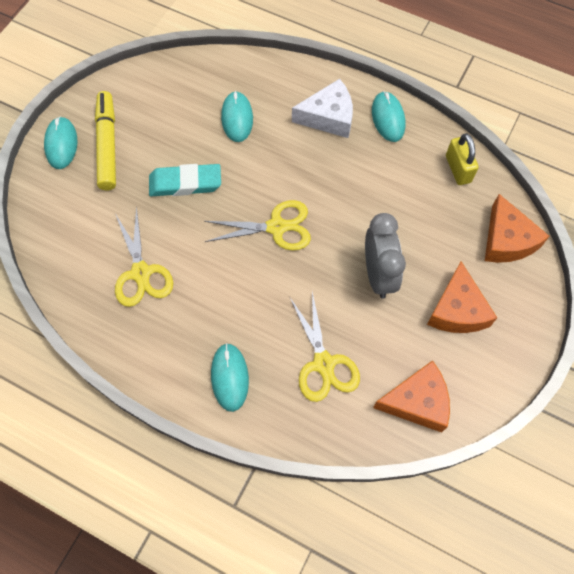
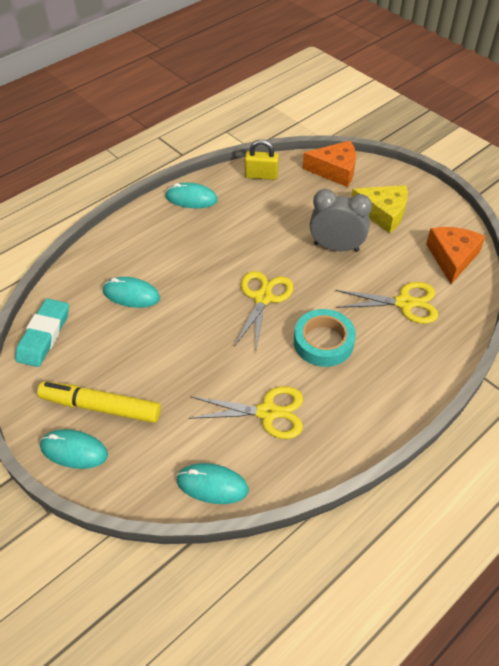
camera: 70 degrees left, 15 degrees down
(185, 183) = (183, 352): turquoise eraser -> turquoise eraser (44, 335)
(230, 377) = (399, 369): turquoise mouse -> turquoise mouse (212, 485)
(240, 297) = (323, 342): none -> turquoise tape
(328, 117) = (168, 233): white cheese -> none
(457, 310) = (383, 213): orange cheese -> yellow cheese

